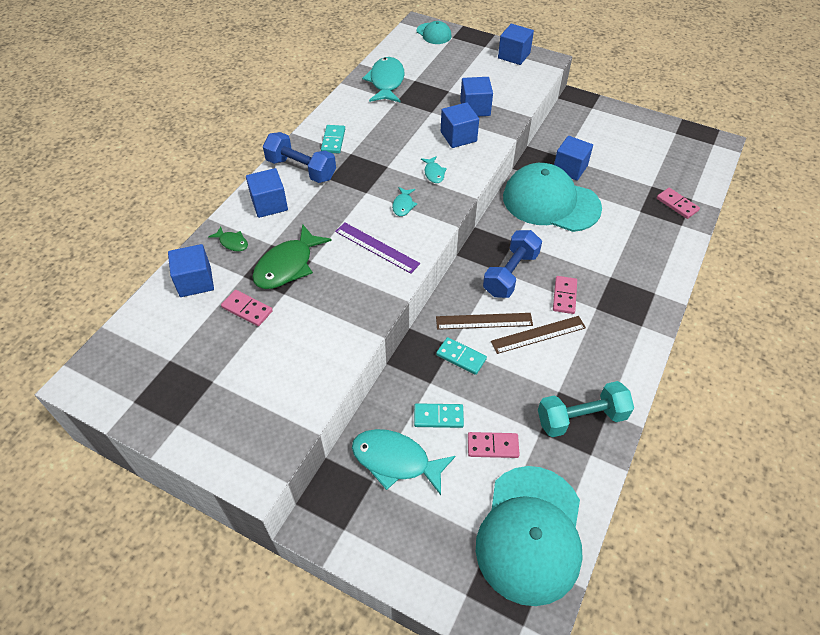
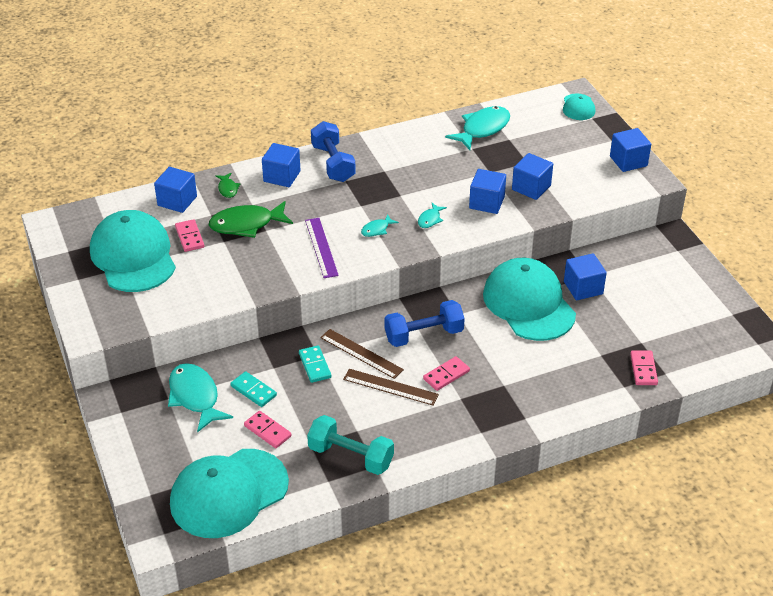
camera: 40 degrees right, 10 degrees down
(211, 363) = (133, 256): none -> turquoise cap
(333, 141) = (382, 154): turquoise domino -> none

